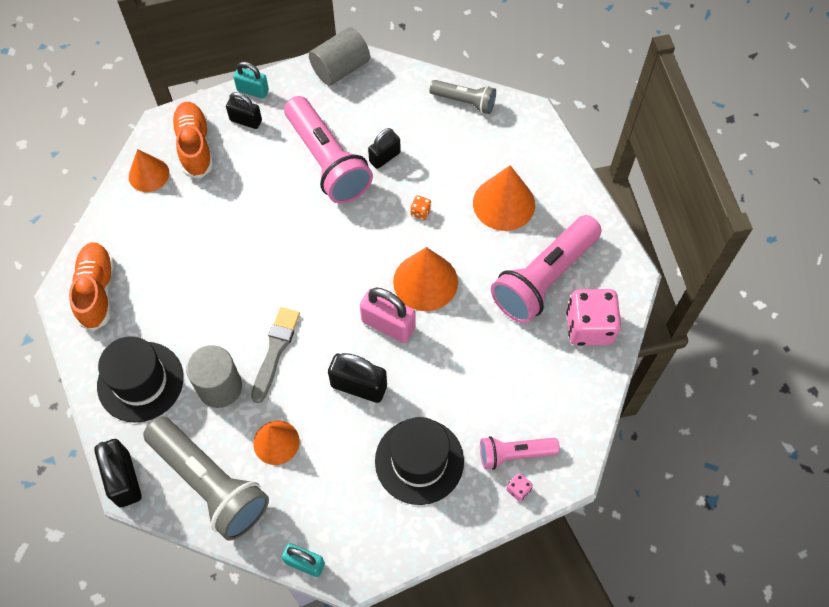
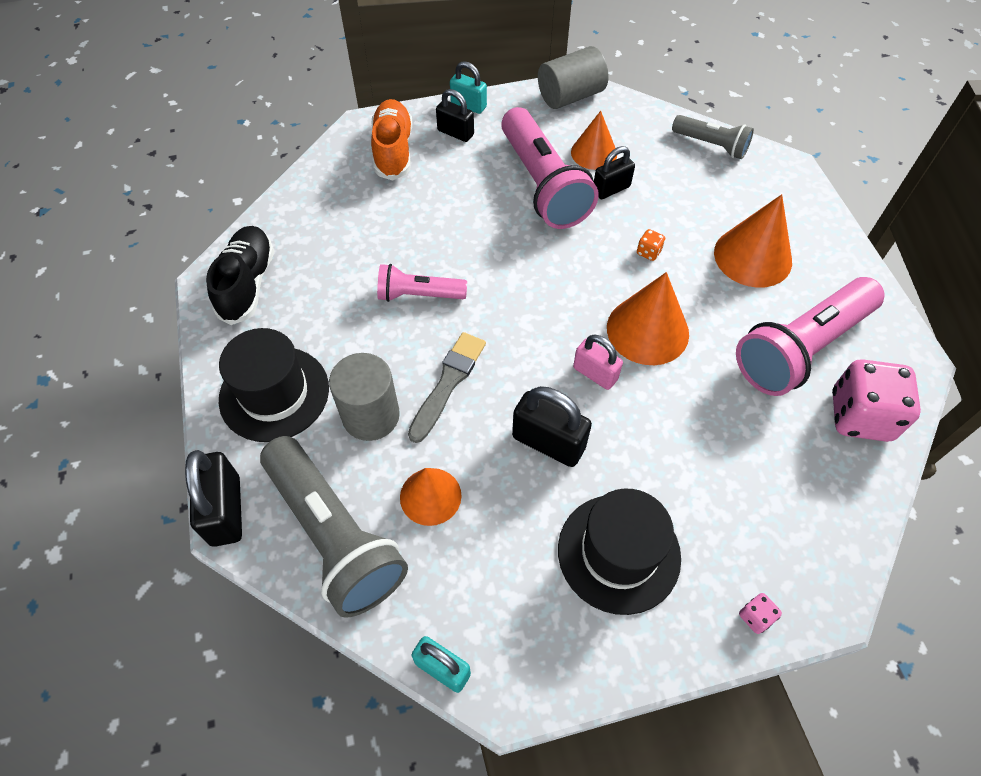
camera: 10 degrees right, 5 degrees down
(97, 291) = (247, 284): orange shoe -> black shoe
(149, 174) = (335, 172): orange cone -> orange cone (594, 153)
(388, 324) = (595, 373): pink padlock -> pink padlock, size x0.66
(514, 454) = (752, 566): pink flashlight -> pink flashlight (418, 295)

